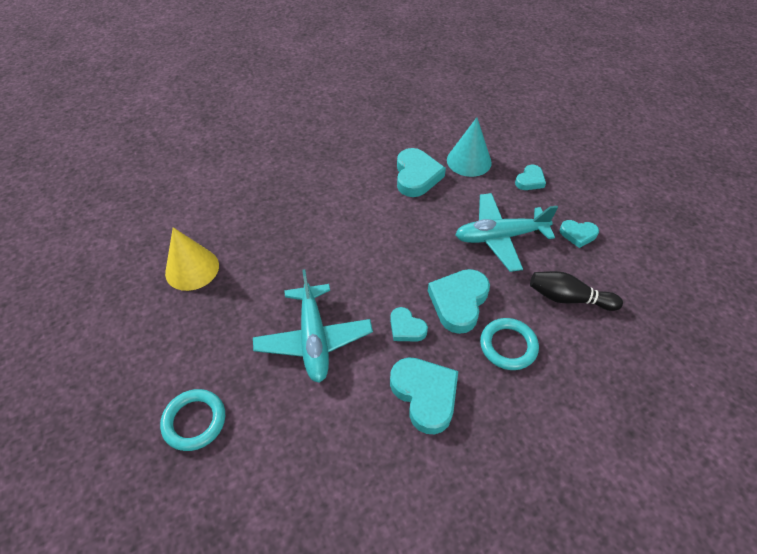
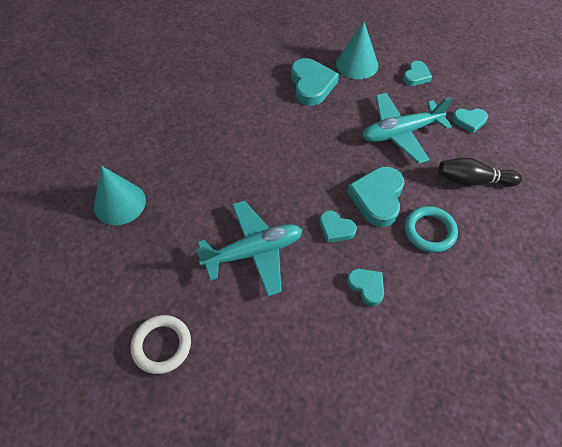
camera: 10 degrees left, 5 degrees up
(192, 269) = (120, 203): yellow cone -> turquoise cone
(194, 421) = (162, 345): turquoise ring -> white ring
(314, 339) = (253, 252): turquoise plane -> turquoise plane turned 90 degrees counterclockwise
(425, 395) = (366, 287): turquoise heart -> turquoise heart, size x0.57

